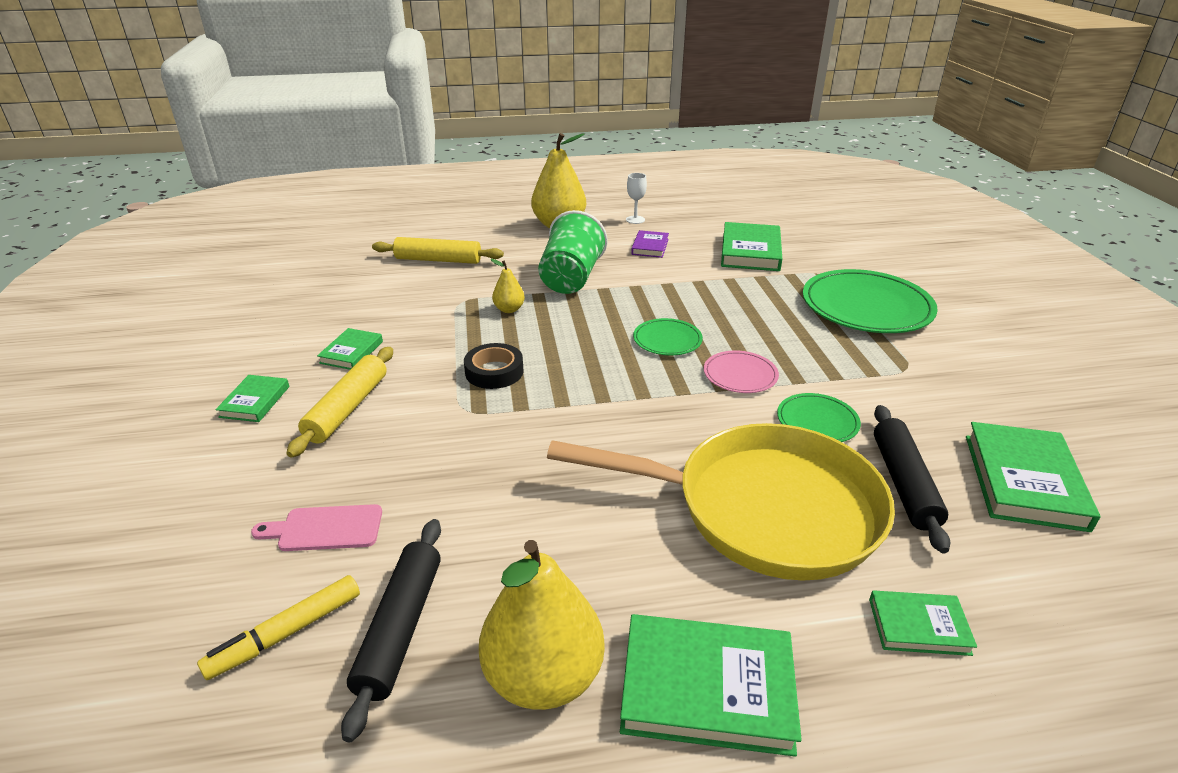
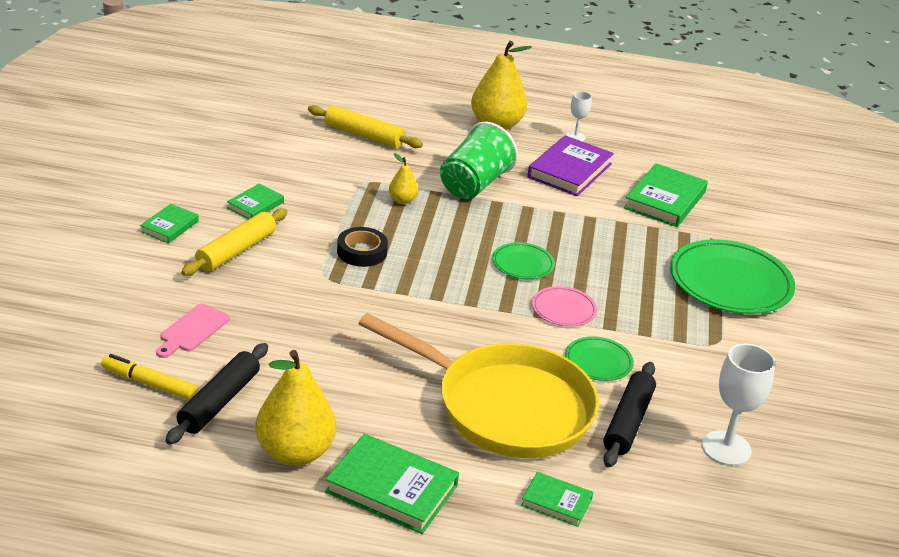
camera: 15 degrees right, 0 degrees up
(286, 633) = (149, 384): yellow marker -> yellow marker turned 45 degrees clockwise
(325, 528) = (192, 330): pink cutting board -> pink cutting board turned 75 degrees counterclockwise
(650, 247) = (569, 170): purple book -> purple book, size x1.79
(1024, 481) = (726, 448): green book -> white goblet

